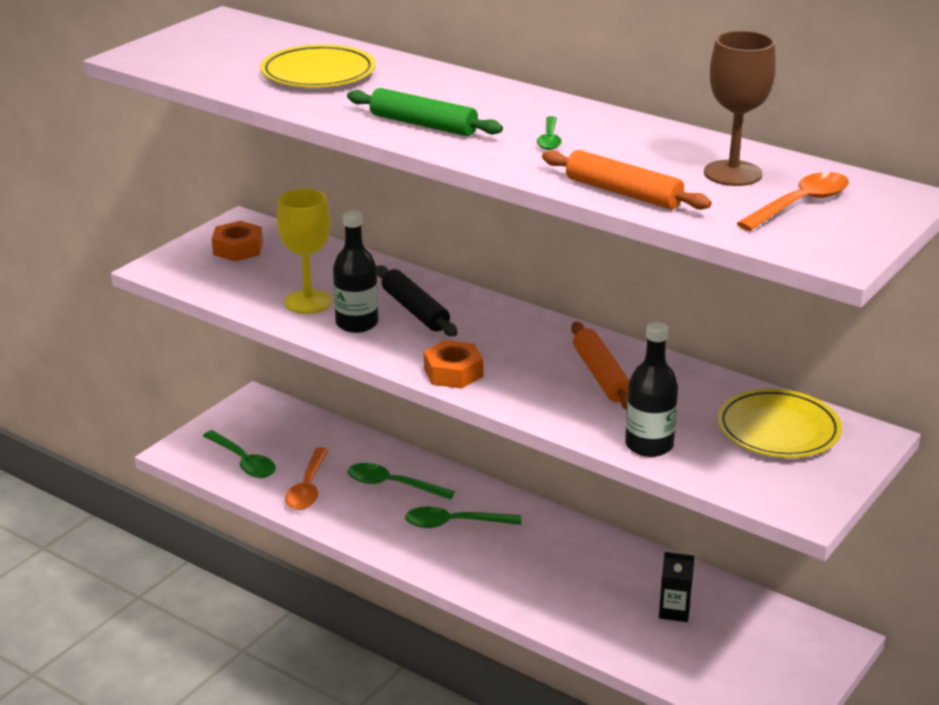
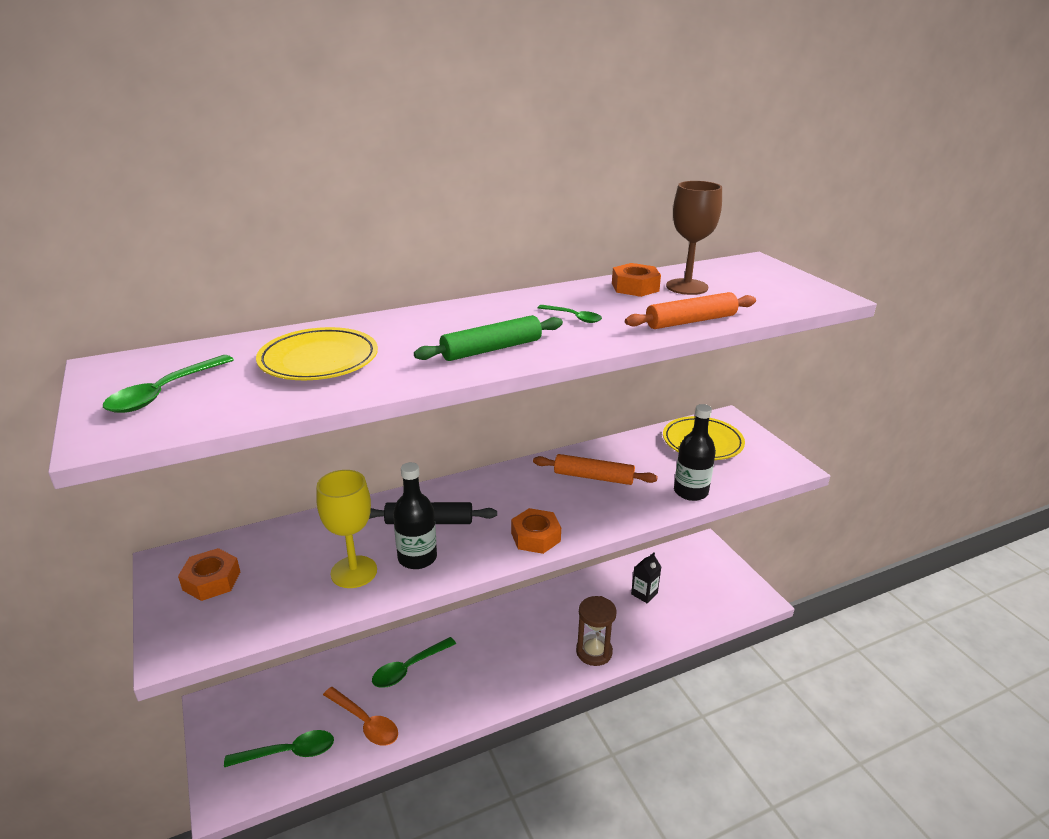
camera: 60 degrees left, 0 degrees up
(455, 523) = (482, 654): green spoon -> green spoon (165, 392)
(534, 600) = (594, 652): none -> brown hourglass
(686, 148) = (635, 287): none -> orange nut
(800, 204) = (748, 284): orange spoon -> none

